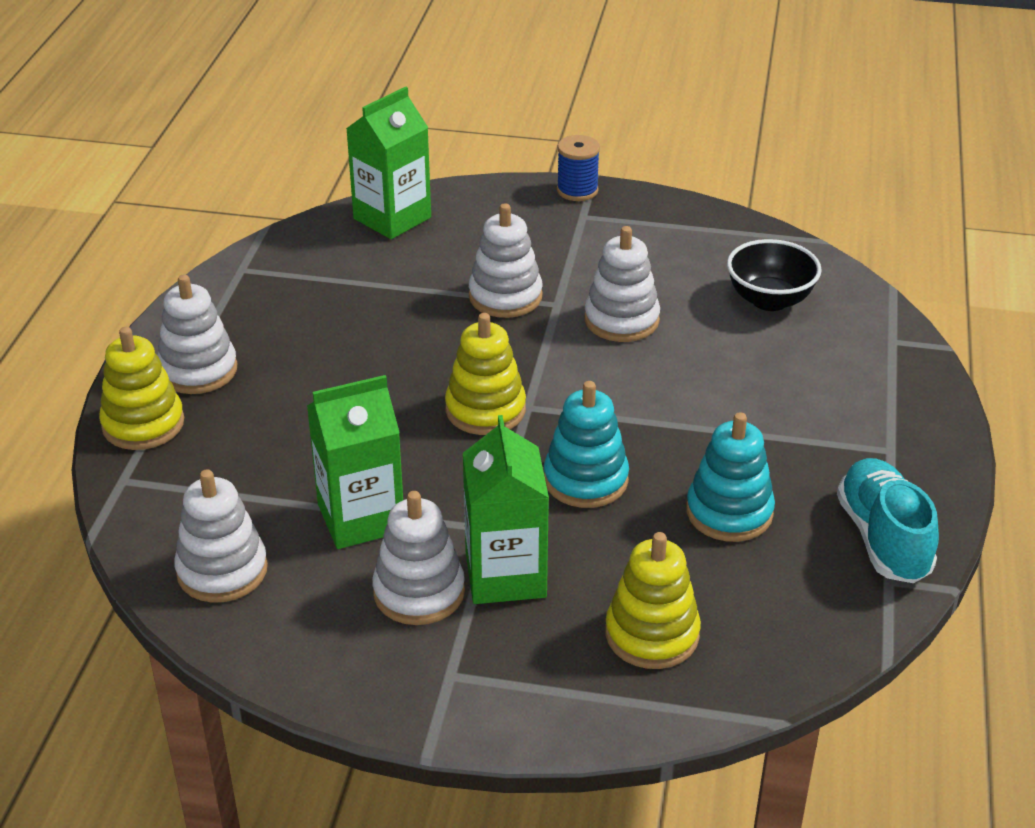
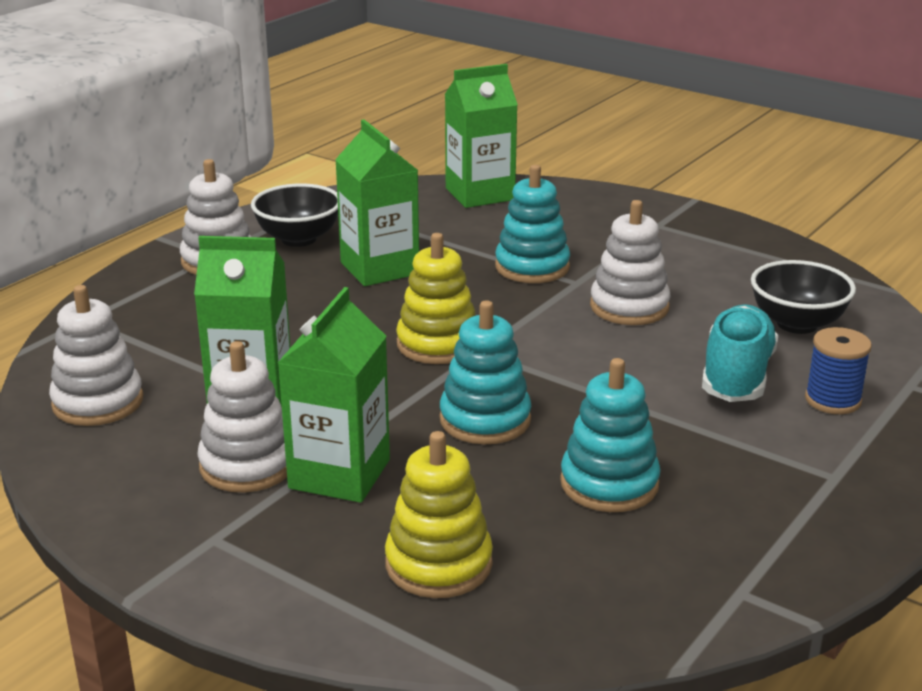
camera: 25 degrees right, 10 degrees down
(143, 424) = (139, 286): yellow stacking toy -> none
(257, 321) = (298, 239): none -> black bowl
(365, 336) = (379, 268): none -> green carton
(505, 296) = (532, 267): white stacking toy -> turquoise stacking toy
(577, 190) = (668, 206): blue spool -> blue spool (832, 400)
(883, 538) = (764, 552): turquoise shoe -> turquoise shoe (736, 376)

